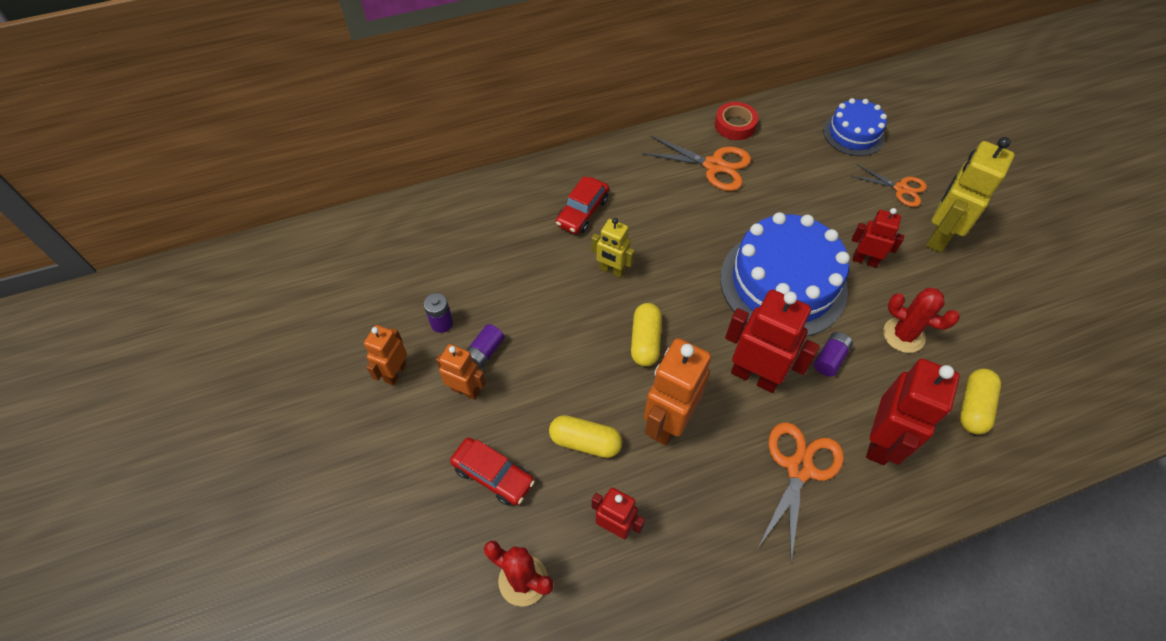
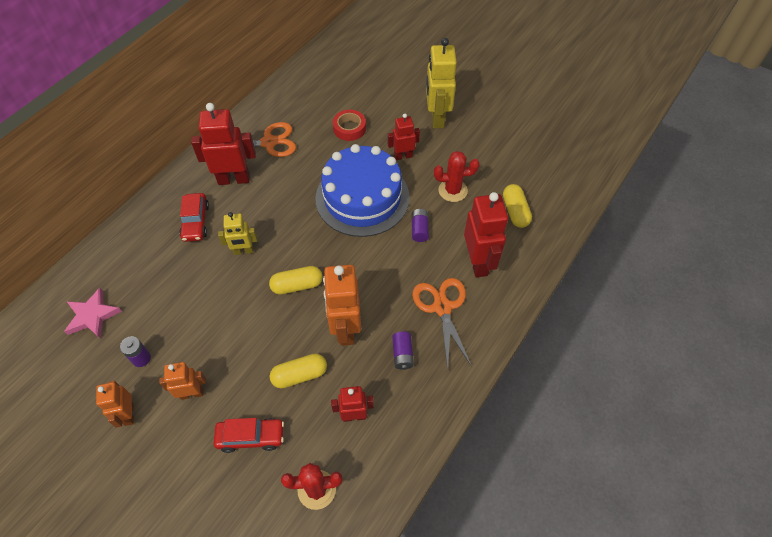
camera: 35 degrees left, 0 degrees up
(425, 253) = (92, 316): none -> pink star
(485, 352) = (188, 359): purple battery -> purple battery (402, 354)
(645, 341) = (297, 285): yellow capsule -> yellow capsule turned 75 degrees counterclockwise
(735, 125) = (266, 108): red tape -> red tape (349, 128)
(755, 376) = (381, 267): red robot -> red robot (234, 179)
(853, 133) = (347, 76): blue cake -> none
(901, 189) = (397, 99): orange scissors -> none

